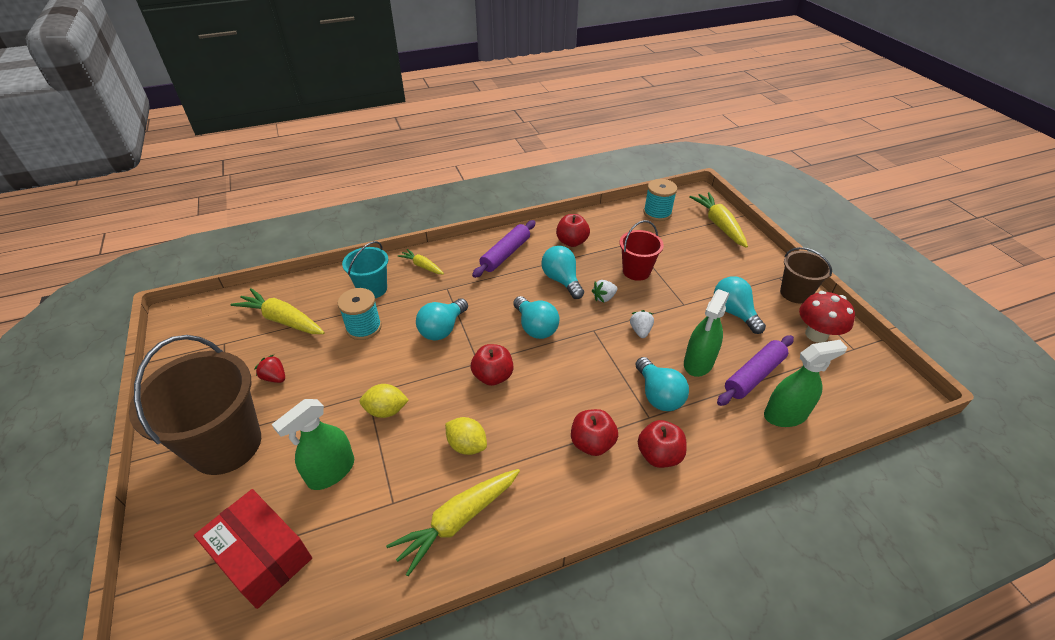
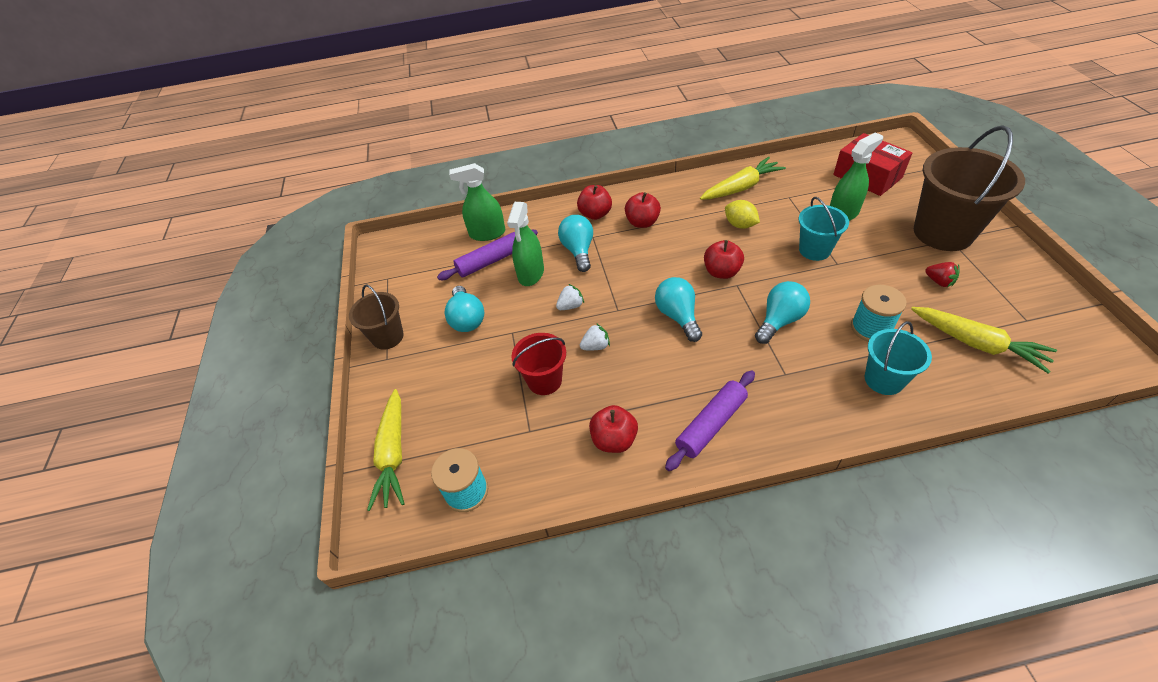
camera: 165 degrees left, 5 degrees up
(386, 410) = (814, 250): yellow lemon -> turquoise bucket
(422, 266) = (827, 413): yellow carrot -> none
(561, 280) = (640, 374): turquoise light bulb -> none
(640, 331) = (570, 306): white strawberry -> white strawberry turned 135 degrees counterclockwise
(698, 362) = (531, 274): green spray bottle -> green spray bottle turned 150 degrees clockwise
(816, 334) = (407, 292): red mushroom -> none

